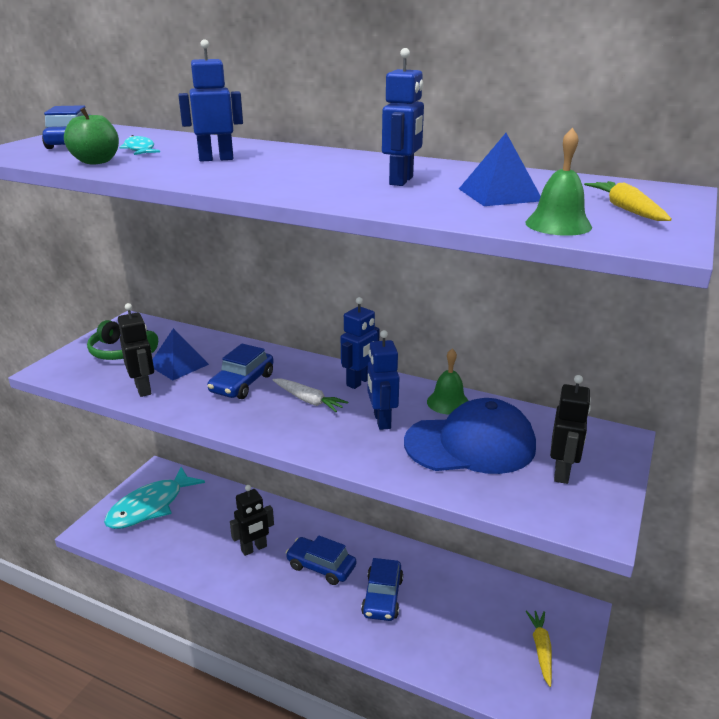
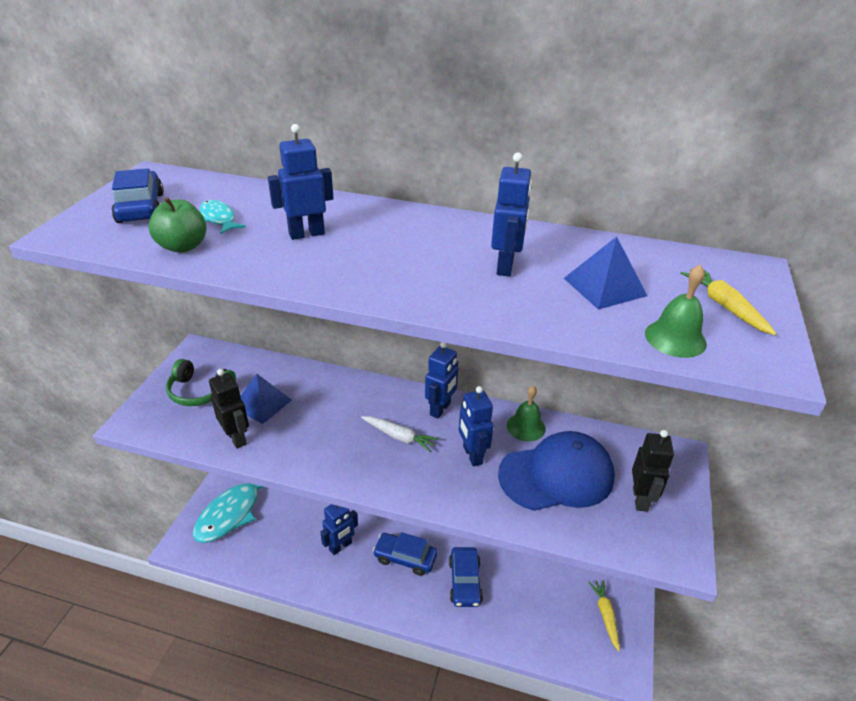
camera: 10 degrees left, 10 degrees up
(242, 383) = (331, 421): blue car -> none
(254, 548) = (340, 546): black robot -> blue robot

